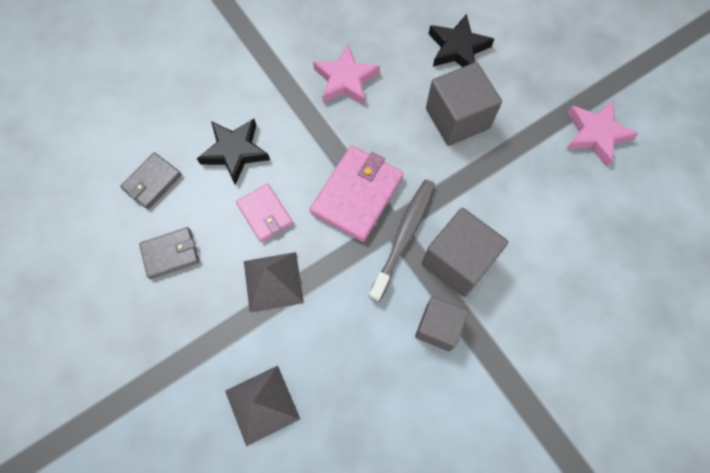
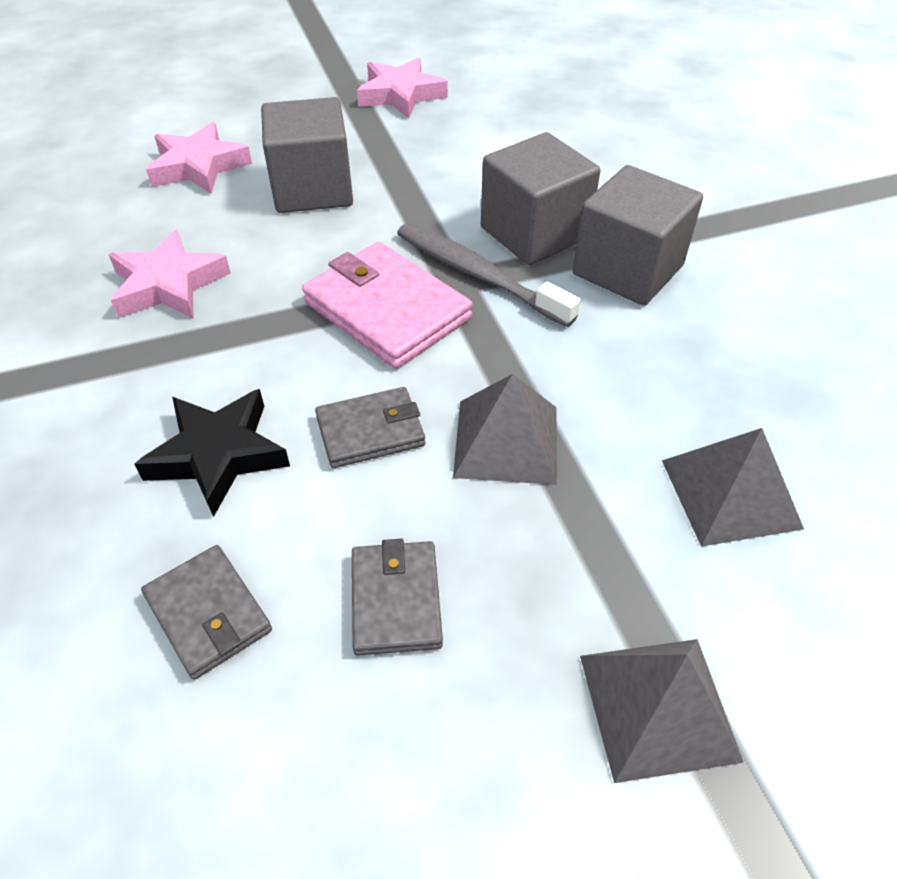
camera: 75 degrees left, 20 degrees down
(136, 377) = (658, 707): none -> grey pyramid
(265, 214) = (370, 431): pink wallet -> grey wallet
(438, 327) = (628, 270): grey cube -> grey cube, size x1.51
(457, 48) = (199, 166): black star -> pink star

